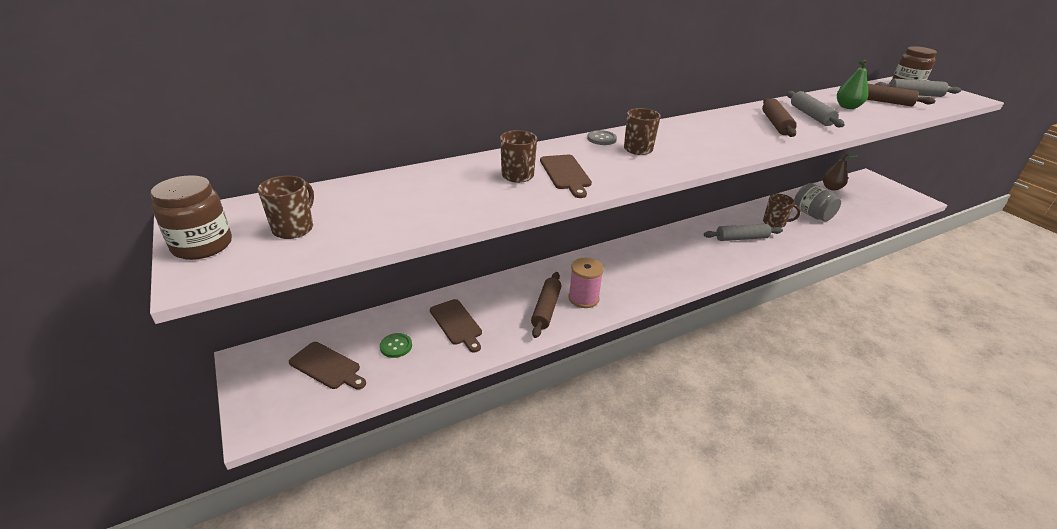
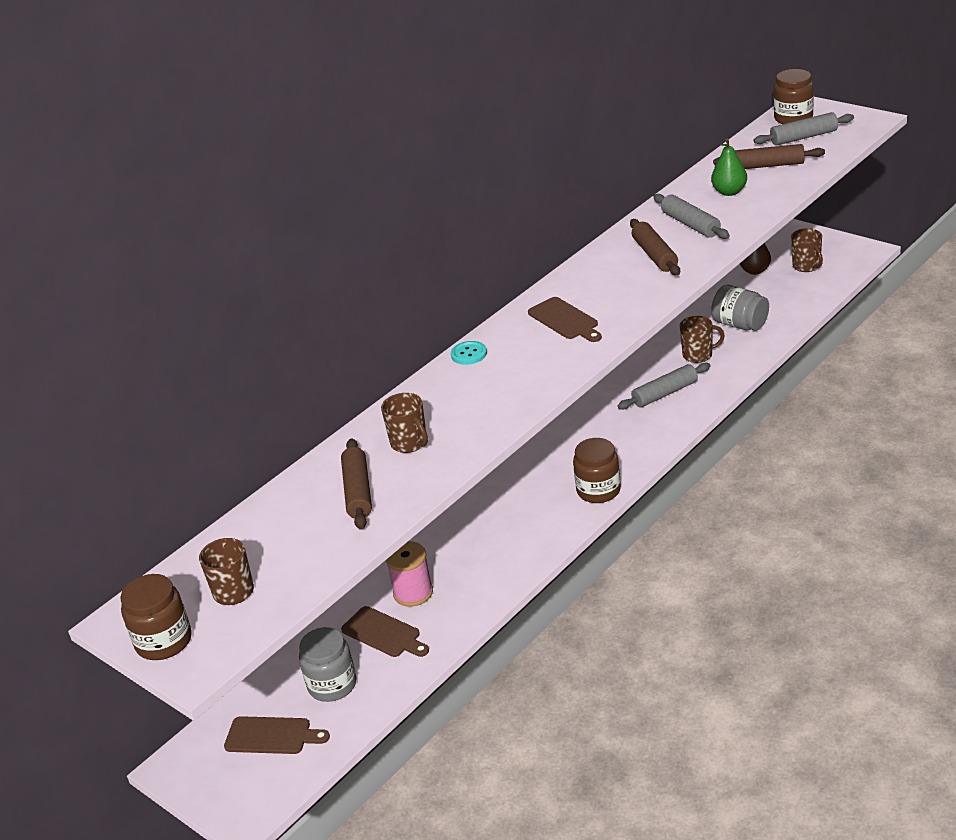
camera: 15 degrees left, 0 degrees up
(396, 346) = (332, 685): green button -> grey jar
(546, 309) = (476, 576): brown rolling pin -> brown rolling pin (358, 492)
(565, 174) = (458, 420): brown cutting board -> brown cutting board (565, 320)
(583, 298) = (512, 546): pink spool -> pink spool (413, 593)
(601, 139) = (469, 354): grey button -> turquoise button
(638, 150) = (517, 356): brown mug -> brown mug (807, 266)
(666, 283) = (598, 490): none -> brown jar

